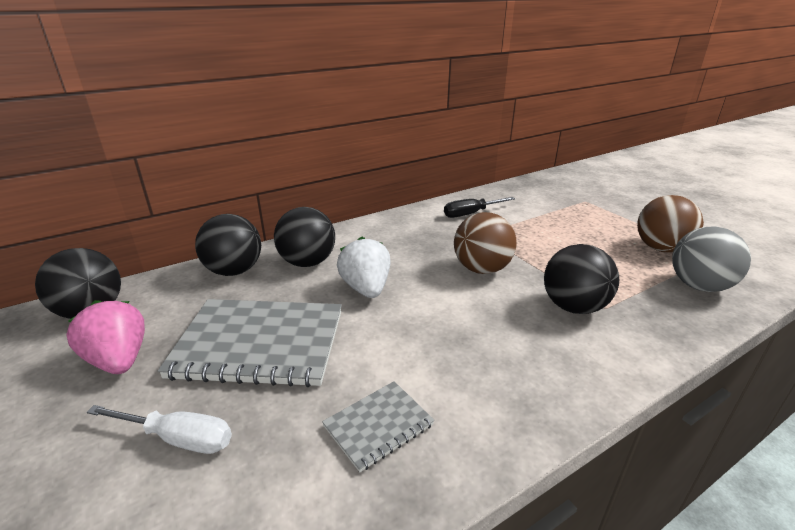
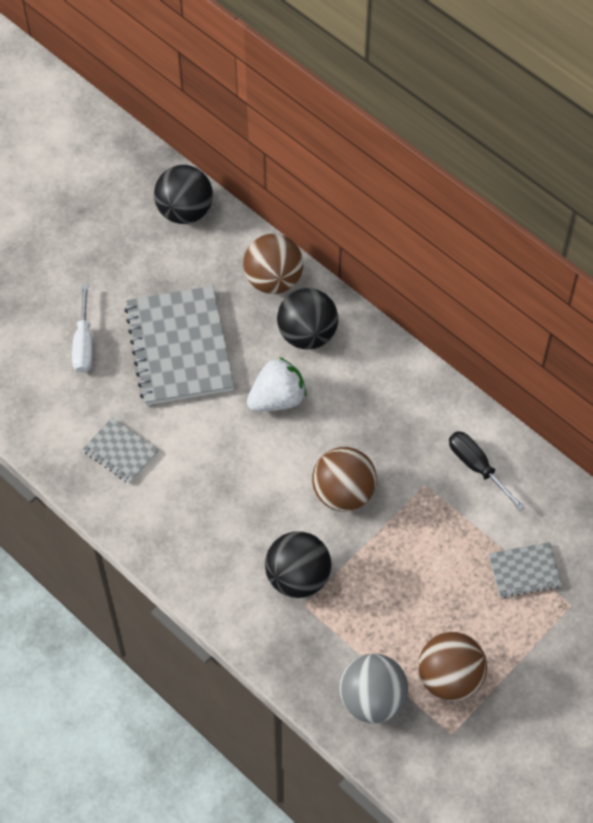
camera: 75 degrees right, 30 degrees up
(119, 360) = (138, 267): pink strawberry -> none
(234, 271) = (273, 280): black ball -> brown ball
(560, 210) = (524, 571): none -> grey notebook

